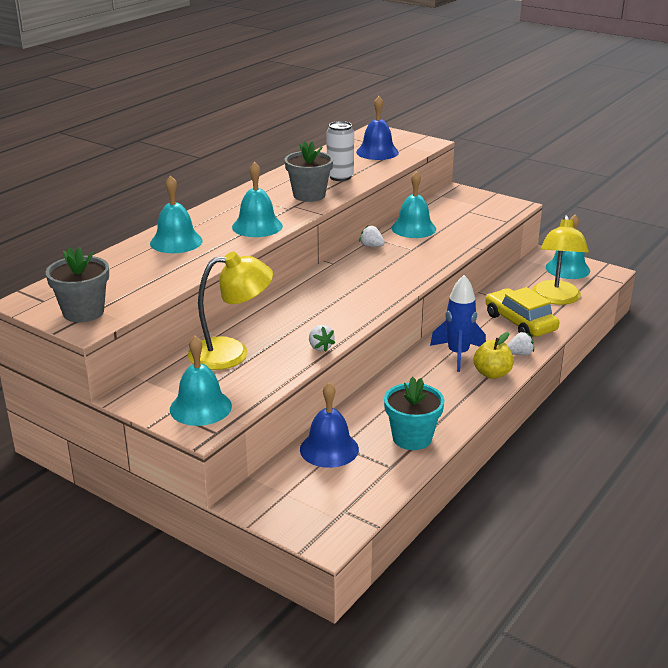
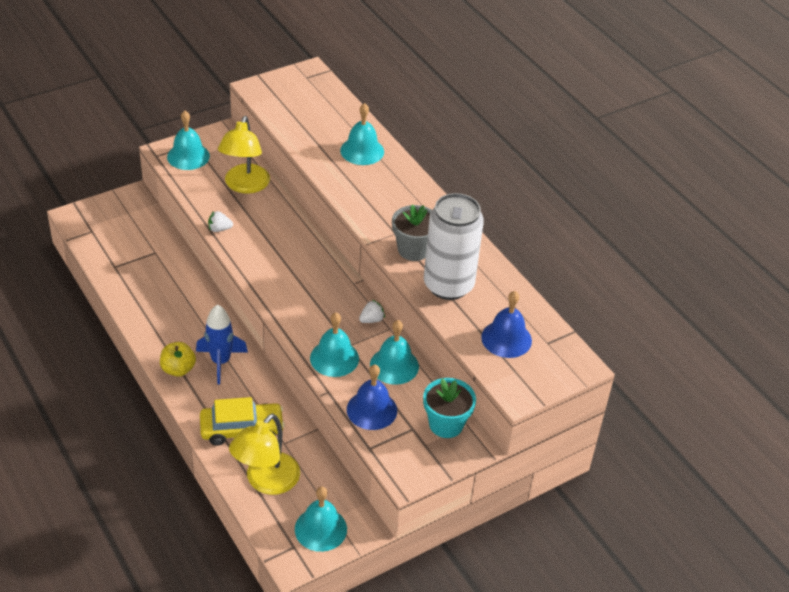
camera: 110 degrees right, 15 degrees up
(83, 312) = (276, 89): grey flower pot -> none
(257, 226) = (364, 199): turquoise bell -> turquoise bell (334, 358)
(329, 449) = (156, 245): blue bell -> blue bell (372, 410)
(340, 177) = (448, 285): white can -> white can, size x1.77
(412, 438) = (135, 288): turquoise flower pot -> turquoise flower pot (446, 424)
(520, 354) = (193, 402): white strawberry -> none
(556, 299) = (266, 482): yellow lamp -> yellow lamp turned 90 degrees counterclockwise

